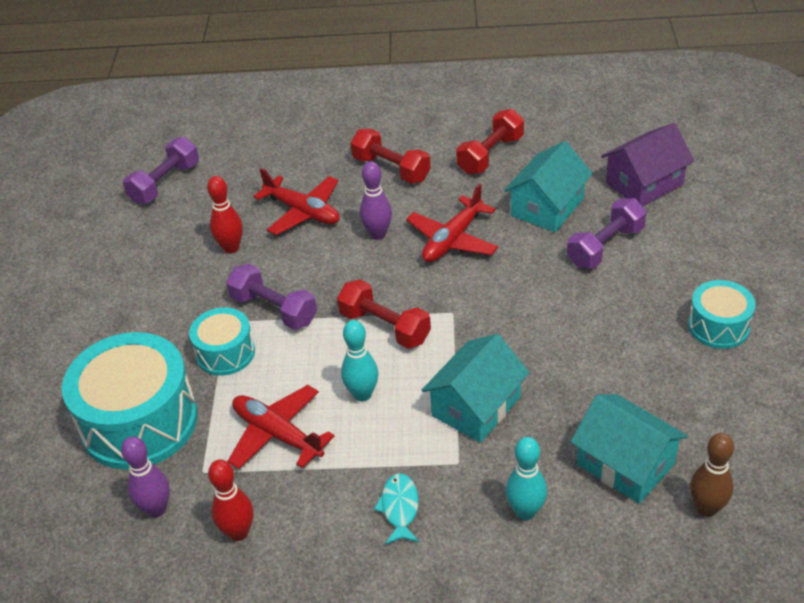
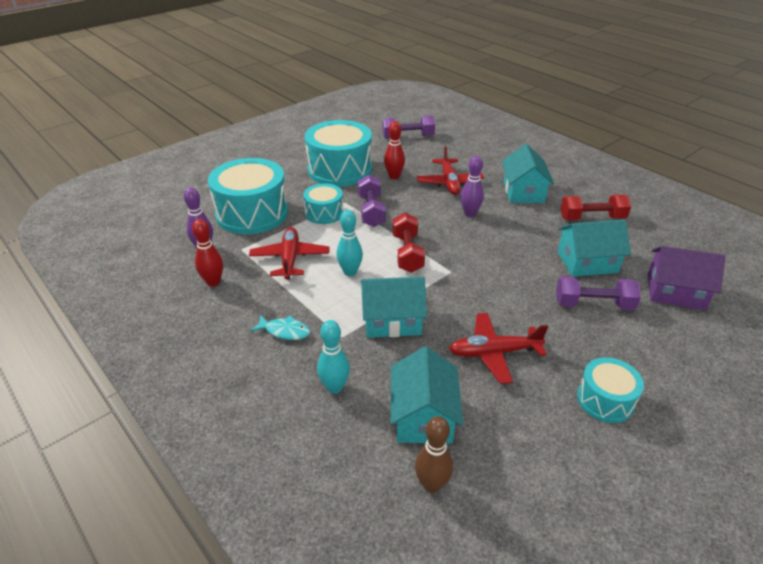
camera: 45 degrees right, 5 degrees down
(153, 286) = (340, 169): none -> turquoise drum
(391, 169) = (523, 192): red dumbbell -> turquoise house
(399, 508) = (284, 331): turquoise fish -> turquoise fish turned 60 degrees clockwise
(452, 240) = (505, 241): red plane -> red plane (494, 353)

